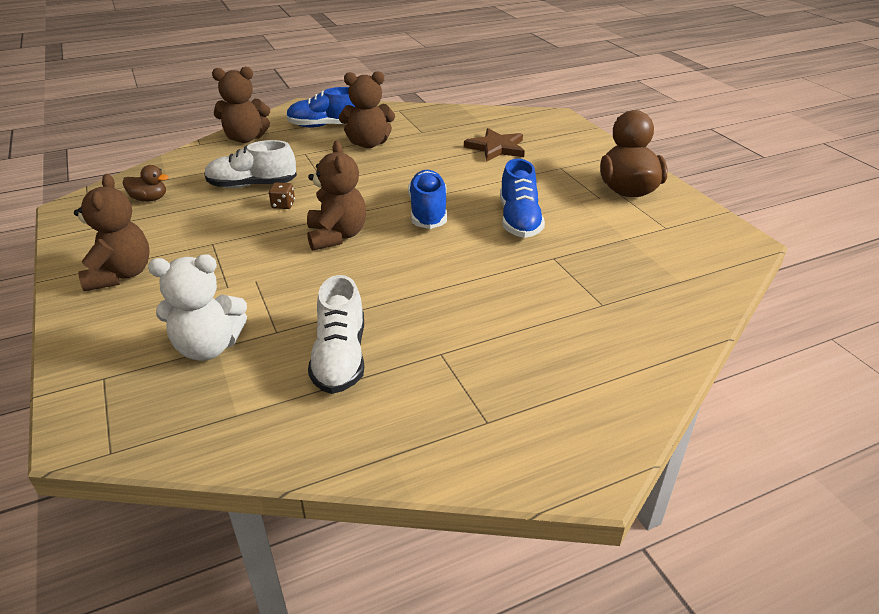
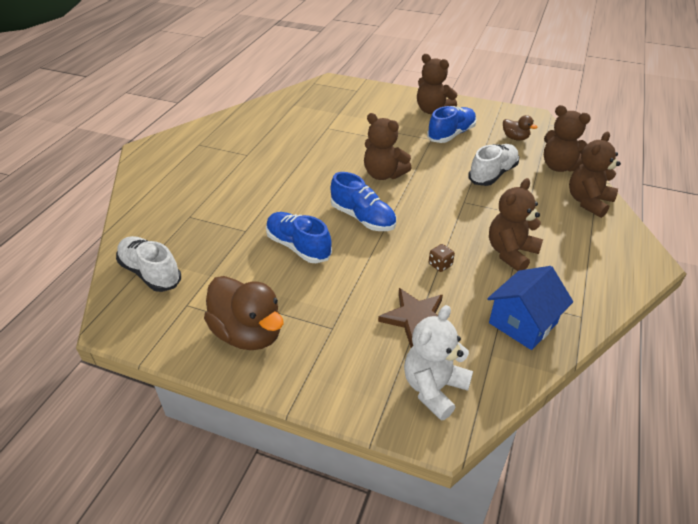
camera: 135 degrees right, 5 degrees up
(149, 199) = (515, 138): brown duck -> brown duck turned 105 degrees counterclockwise
(192, 163) = (559, 166): none -> brown teddy bear
(208, 347) = (341, 112): white teddy bear -> white teddy bear (434, 388)
(283, 205) = (448, 174): brown dice -> brown dice (440, 265)
(326, 126) = (578, 250): blue shoe -> blue shoe (451, 134)
(340, 358) = (285, 133): white shoe -> white shoe (150, 273)
(436, 121) = (523, 323): none -> blue house

